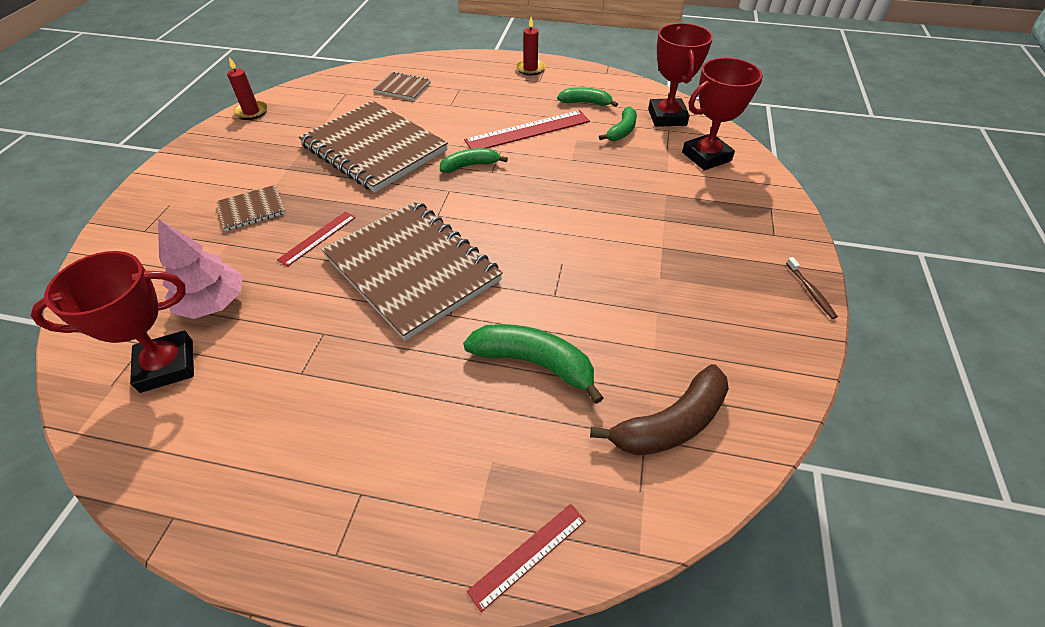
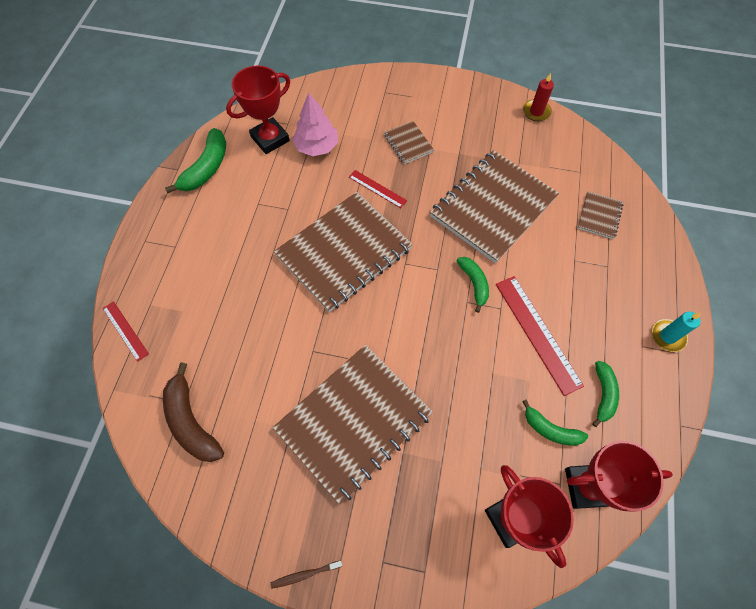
camera: 90 degrees right, 15 degrees up
(167, 365) = (270, 139): red trophy -> red trophy turned 75 degrees clockwise
(530, 69) = (668, 336): red candle -> turquoise candle
(534, 363) = (251, 335): green banana -> green banana (206, 168)
(639, 256) = (354, 422): none -> brown notebook

